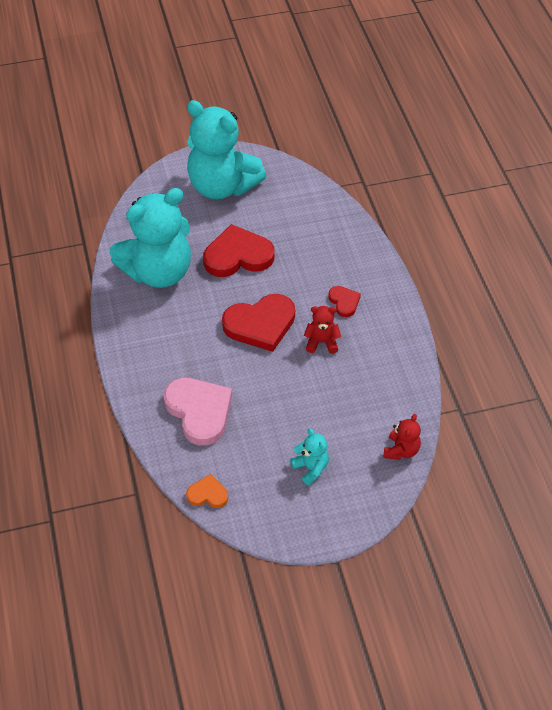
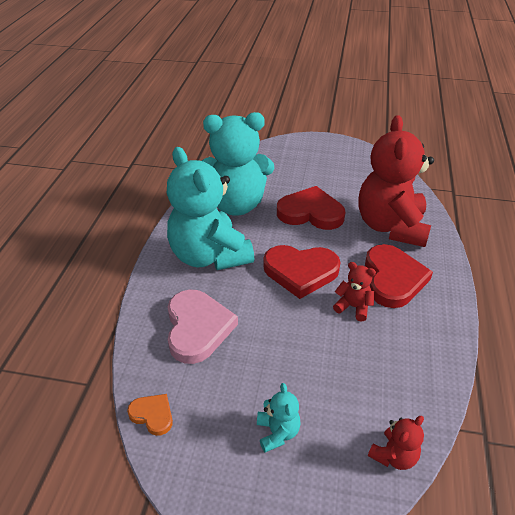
camera: 25 degrees right, 10 degrees down
(222, 186) = (325, 162): turquoise teddy bear -> turquoise teddy bear (209, 256)
(320, 246) = (391, 226): none -> red teddy bear
(344, 302) = (393, 279): red heart -> red heart, size x1.99

